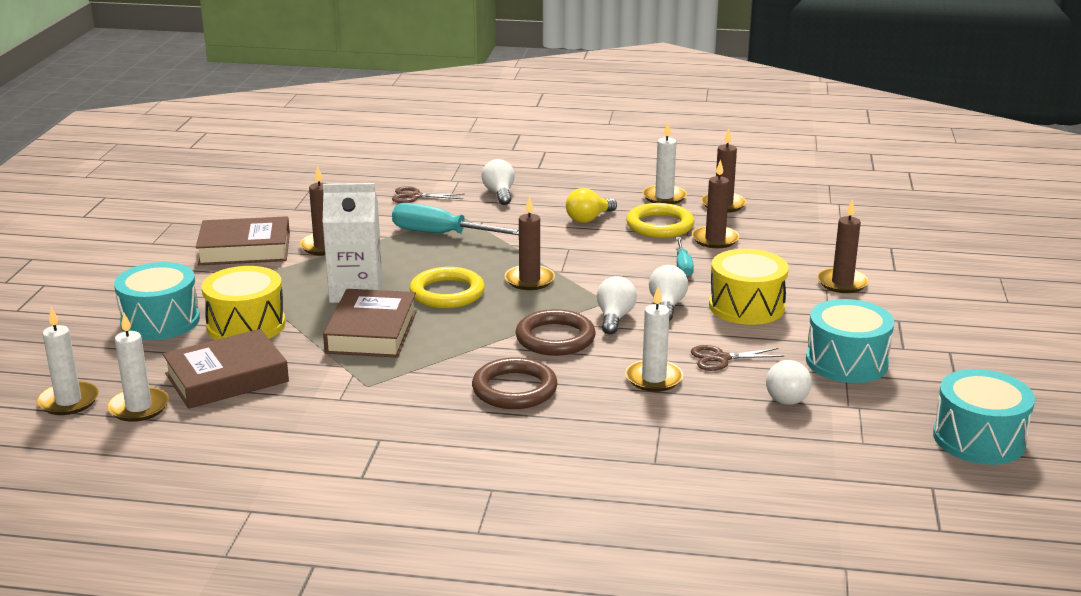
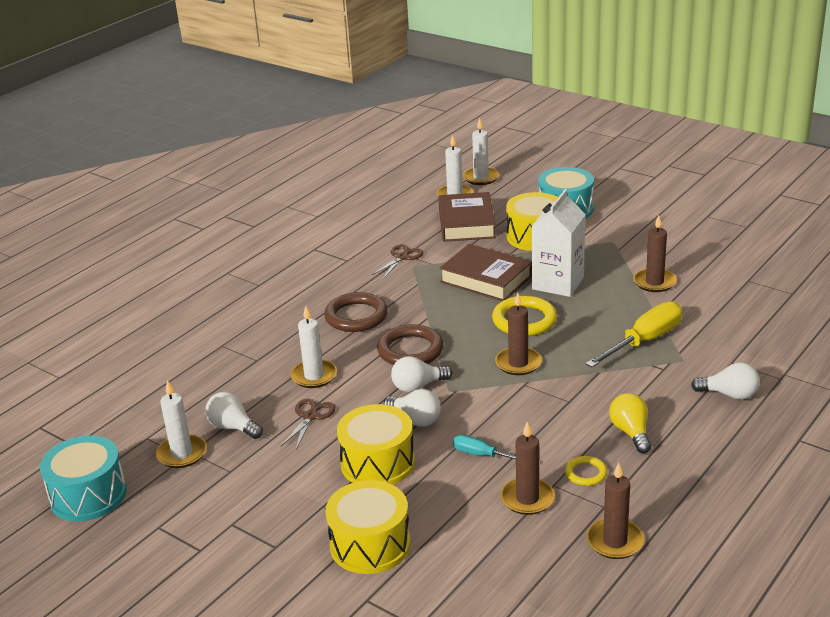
camera: 120 degrees right, 5 degrees up
(245, 249) = (670, 249): brown book -> none
(415, 196) = (747, 345): brown scissors -> brown scissors (401, 257)
(442, 234) = (644, 341): turquoise screwdriver -> yellow screwdriver
(614, 318) = (418, 386): white light bulb -> white light bulb turned 120 degrees clockwise
(659, 225) = (585, 473): yellow ring -> yellow ring, size x0.54
(664, 197) = (661, 504): white candle -> white candle (182, 454)
(842, 283) = (370, 545): brown candle -> yellow drum
(846, 362) = (244, 479): turquoise drum -> none

